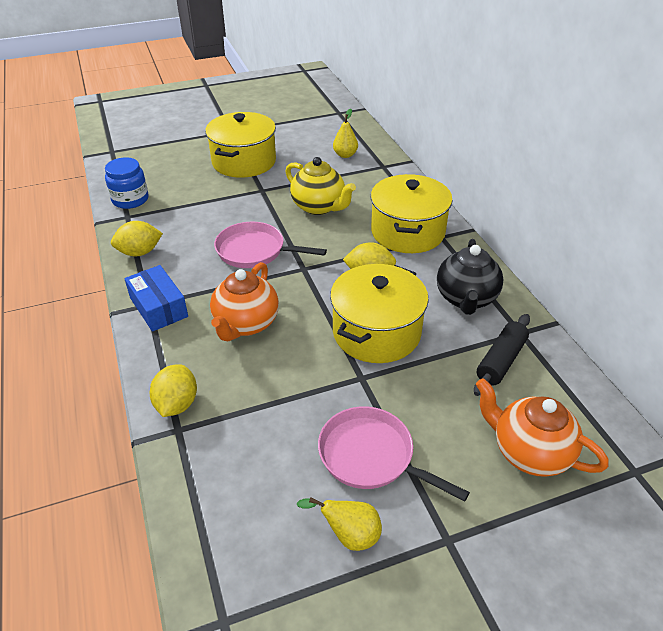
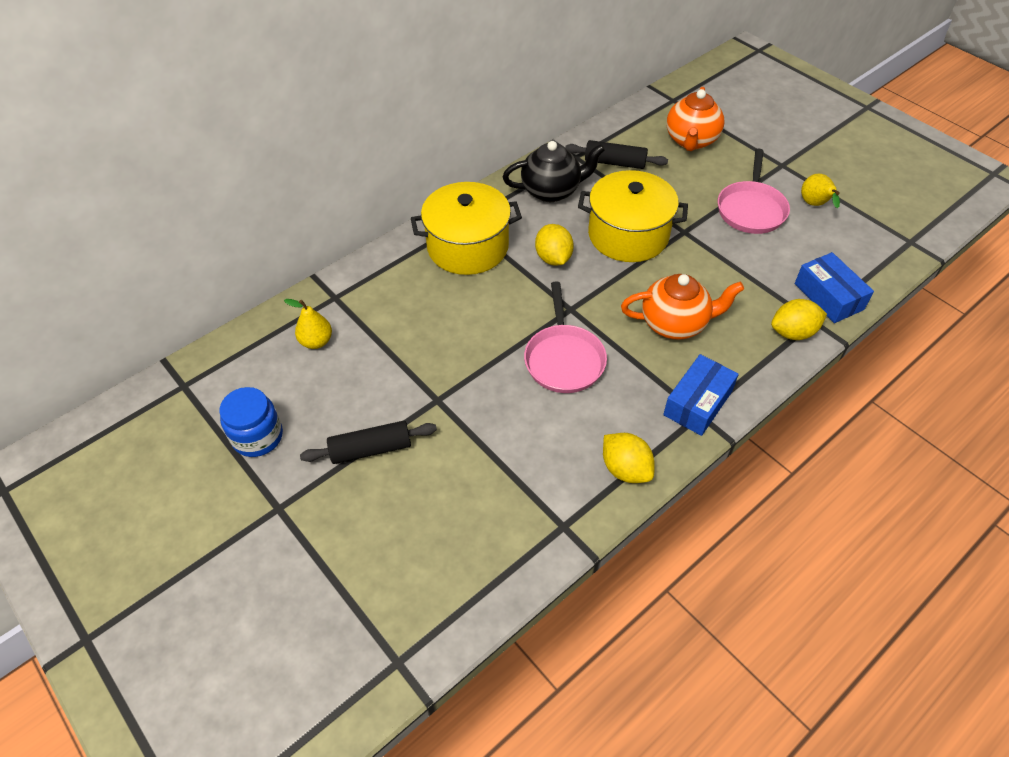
camera: 110 degrees left, 10 degrees up
(130, 199) = (524, 545): blue jar -> blue jar (257, 437)
(198, 461) = (828, 296): none -> blue box
(244, 162) = (371, 449): yellow pot -> black rolling pin
(319, 207) = (452, 331): yellow teapot -> none

